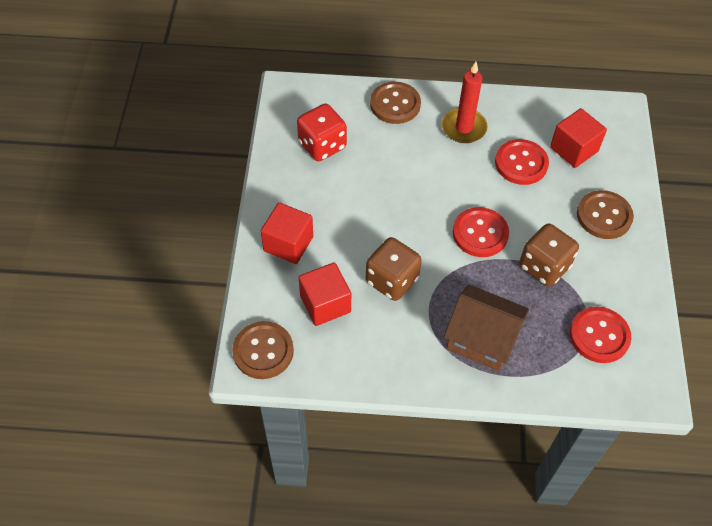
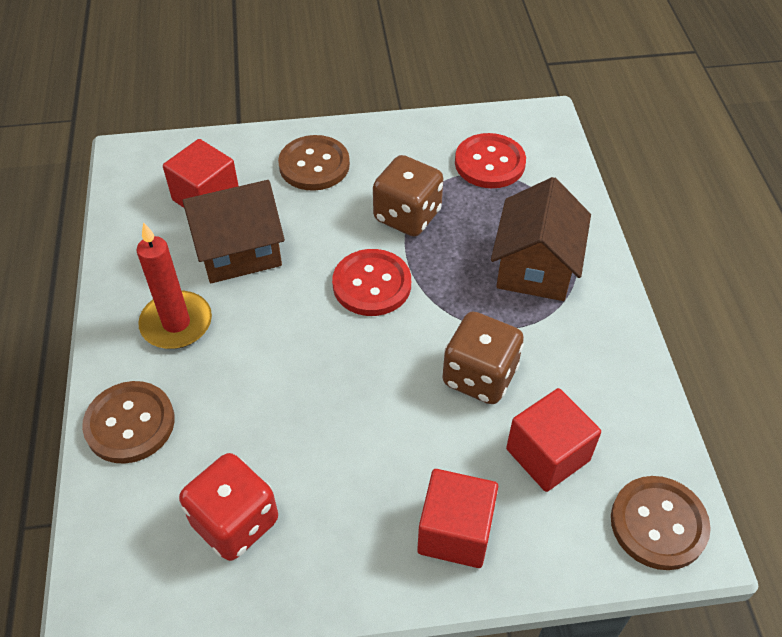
camera: 100 degrees left, 5 degrees down
(521, 163) = (239, 250): red button -> brown house

